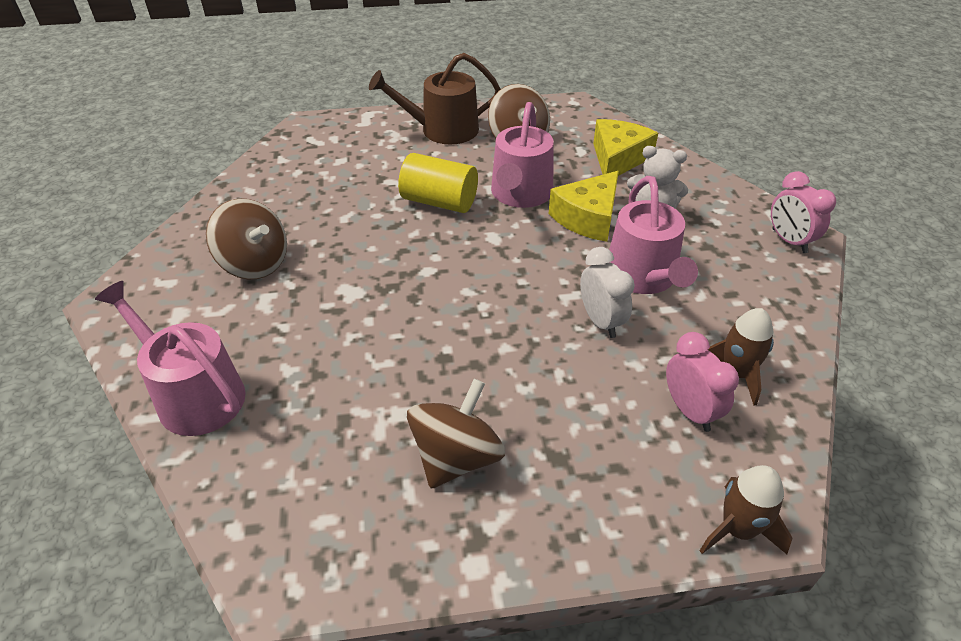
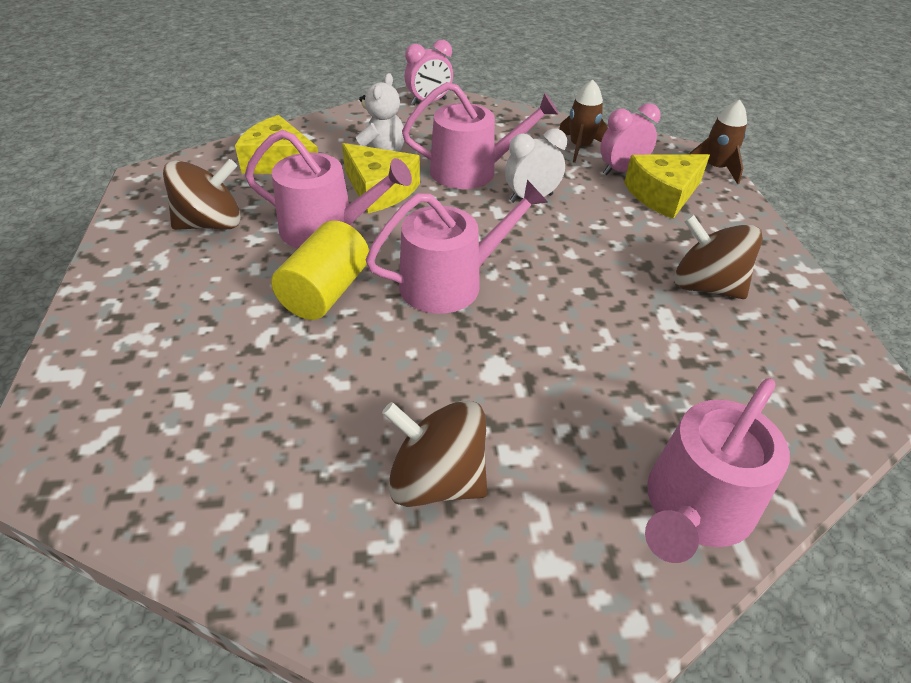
camera: 90 degrees left, 0 degrees up
(254, 263) = (437, 480): brown spinning top -> brown spinning top turned 105 degrees counterclockwise
(442, 130) = (148, 287): brown watering can -> none
(453, 265) = (450, 283): none -> pink watering can
(642, 448) = (663, 195): none -> yellow cheese

